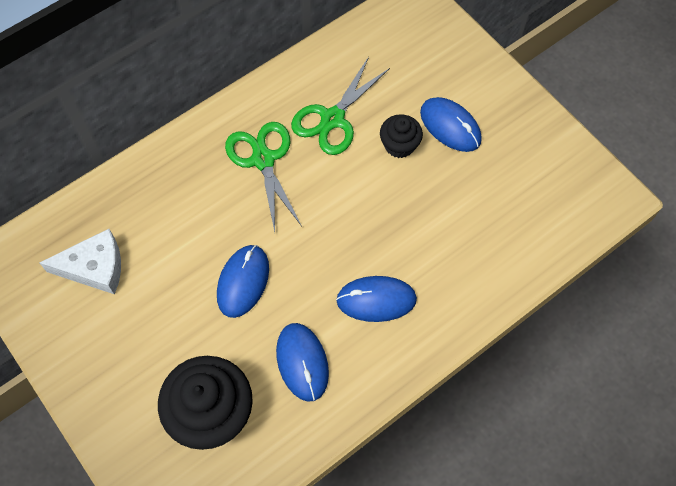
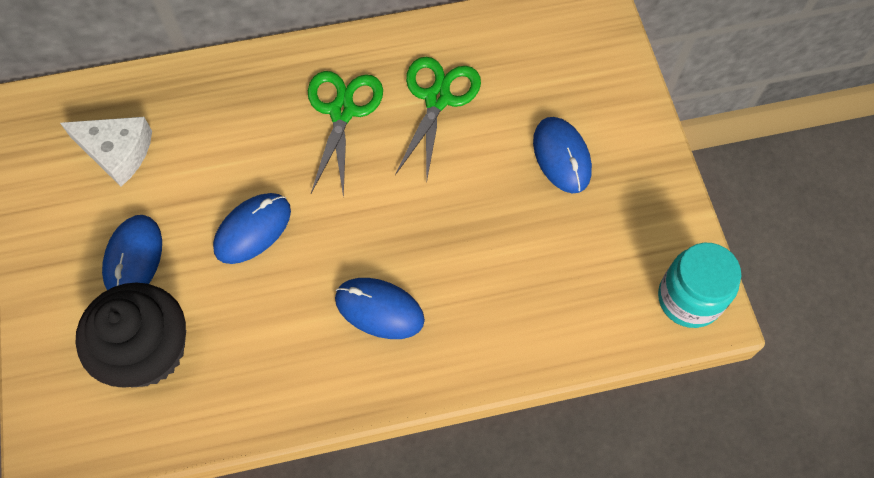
camera: 25 degrees right, 0 degrees up
(302, 362) = (266, 340): blue mouse -> blue mouse (133, 258)
(332, 119) = (437, 98): green scissors -> green scissors turned 135 degrees clockwise
(399, 145) = (494, 154): black cupcake -> none
(595, 193) = (689, 298): none -> turquoise jar

